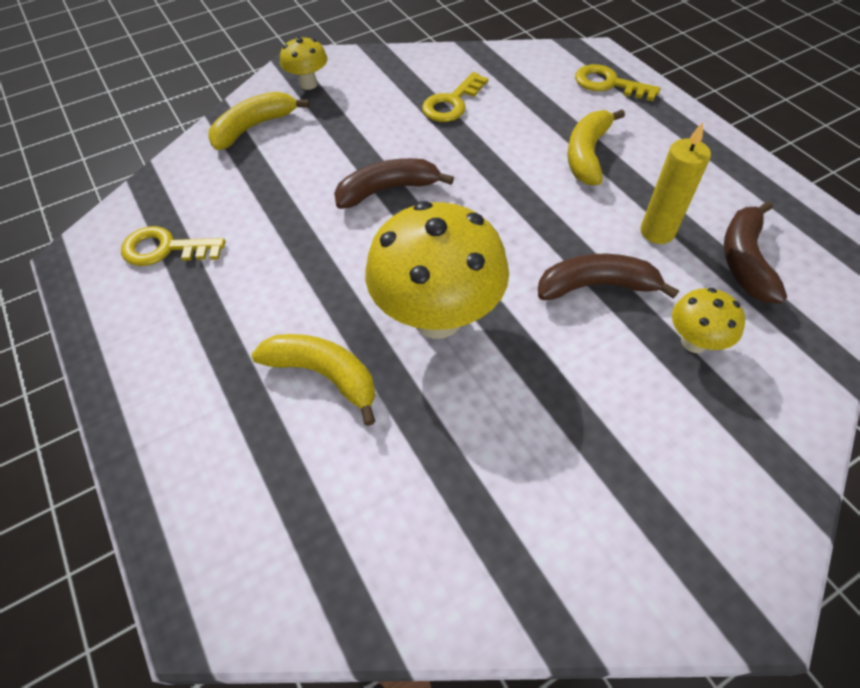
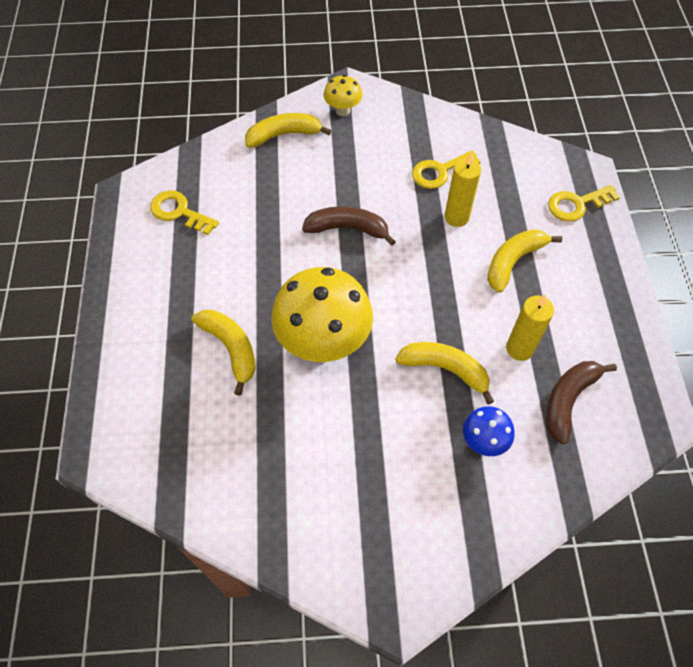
camera: 25 degrees right, 5 degrees up
(499, 136) = (456, 217): none -> yellow candle
(596, 286) = (445, 369): brown banana -> yellow banana
(608, 84) = (576, 204): yellow key -> yellow key turned 75 degrees counterclockwise
(694, 342) = (483, 441): yellow mushroom -> blue mushroom

